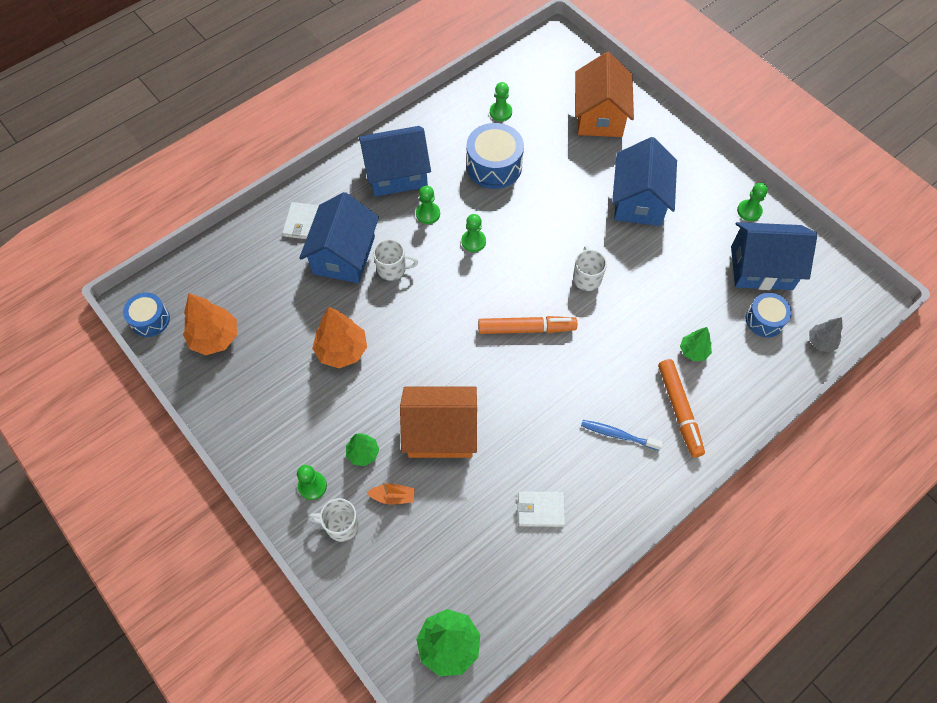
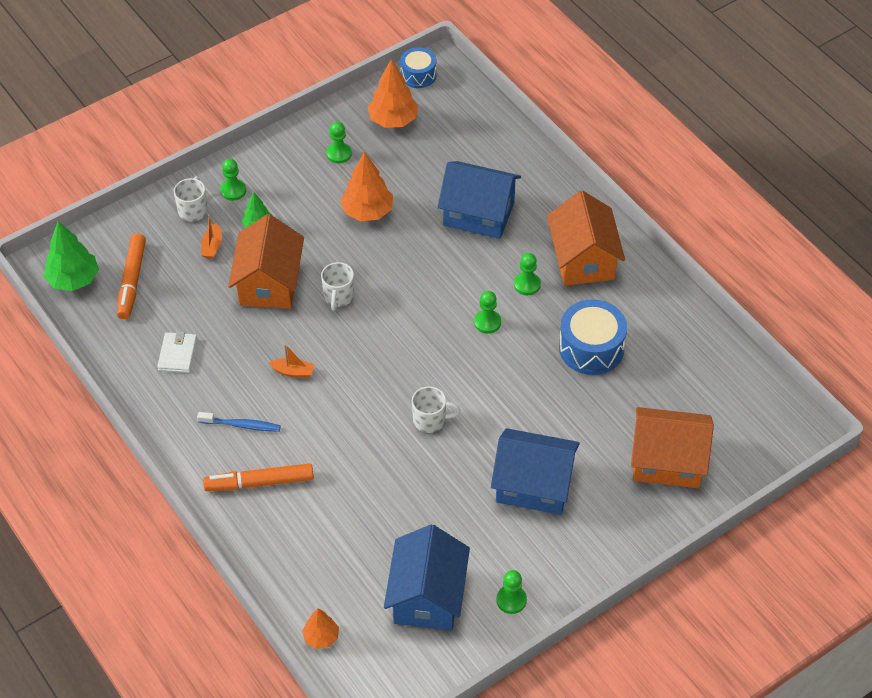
camera: 95 degrees right, 10 degrees down
(301, 222) = (522, 180): white wallet -> none
(392, 269) = (458, 253): white mug -> white mug (338, 297)
(396, 174) = (583, 259): blue house -> orange house
(500, 112) = (674, 360): green pawn -> green pawn (339, 154)
(526, 329) = (373, 360): orange marker -> orange marker (132, 281)
(548, 396) = (293, 372): none -> orange boat
(618, 435) = (241, 425): blue toothbrush -> blue toothbrush turned 75 degrees clockwise
(693, 351) = (326, 507): green tree -> none
(764, 320) = (357, 585): blue drum -> none
(821, 342) = (321, 637): grey tree -> orange tree

